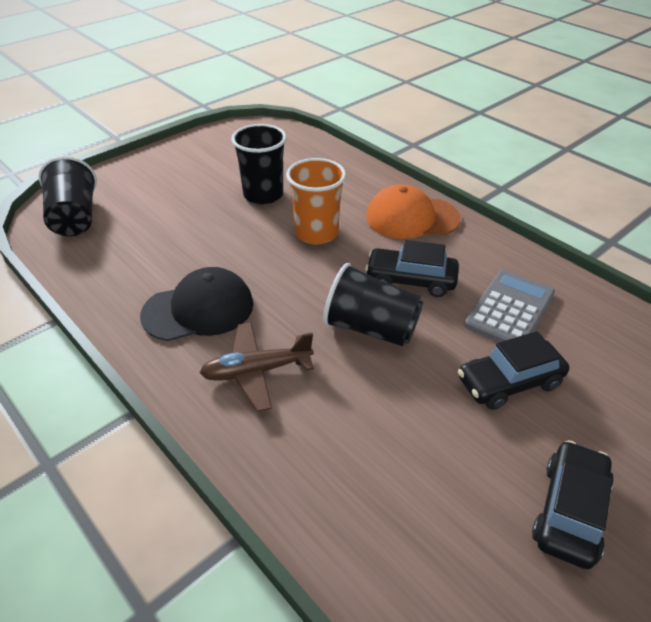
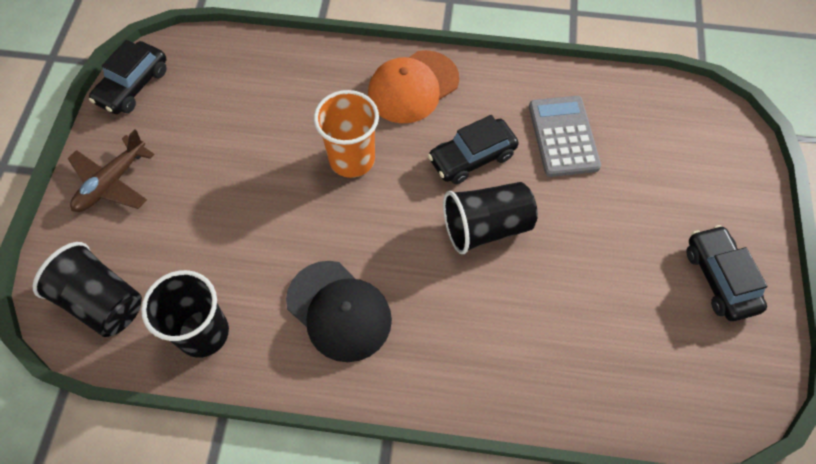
camera: 40 degrees left, 20 degrees up
(199, 309) = (339, 311): black cap -> black cap turned 105 degrees clockwise
(256, 371) = (444, 331): brown plane -> brown plane (112, 183)
(263, 195) = (258, 145): black cup -> black cup (203, 333)
(509, 382) = (614, 205): black car -> black car (133, 86)

